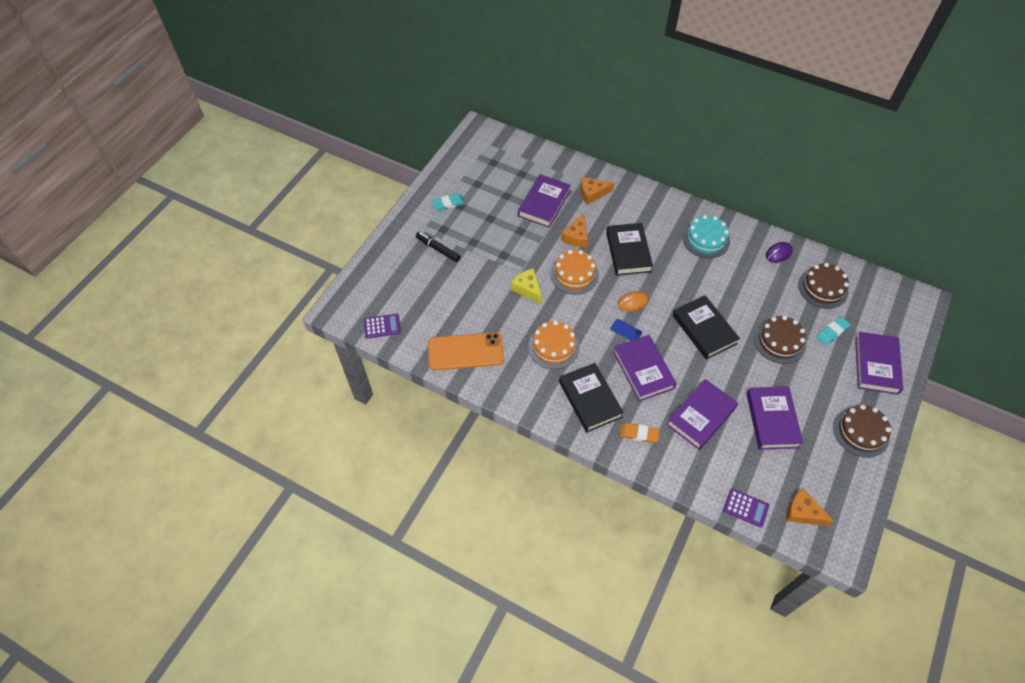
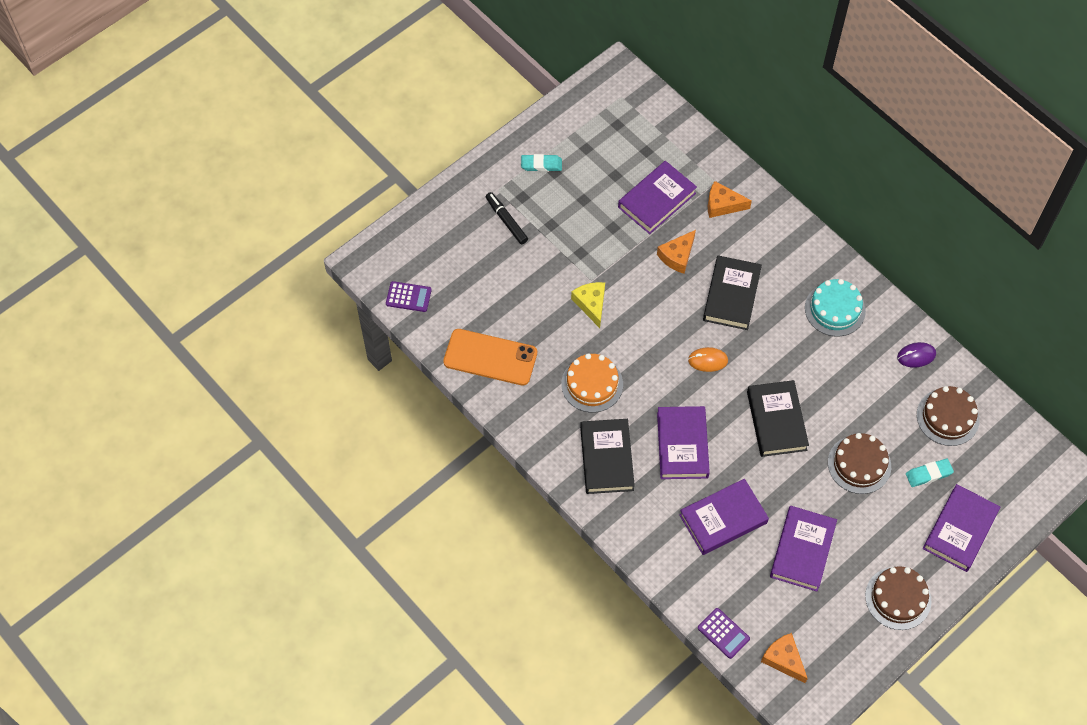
camera: 20 degrees right, 5 degrees up
(574, 274) = (654, 303): orange cake -> none
(626, 330) = (684, 392): blue phone -> none
(638, 434) = (643, 515): orange eraser -> none

